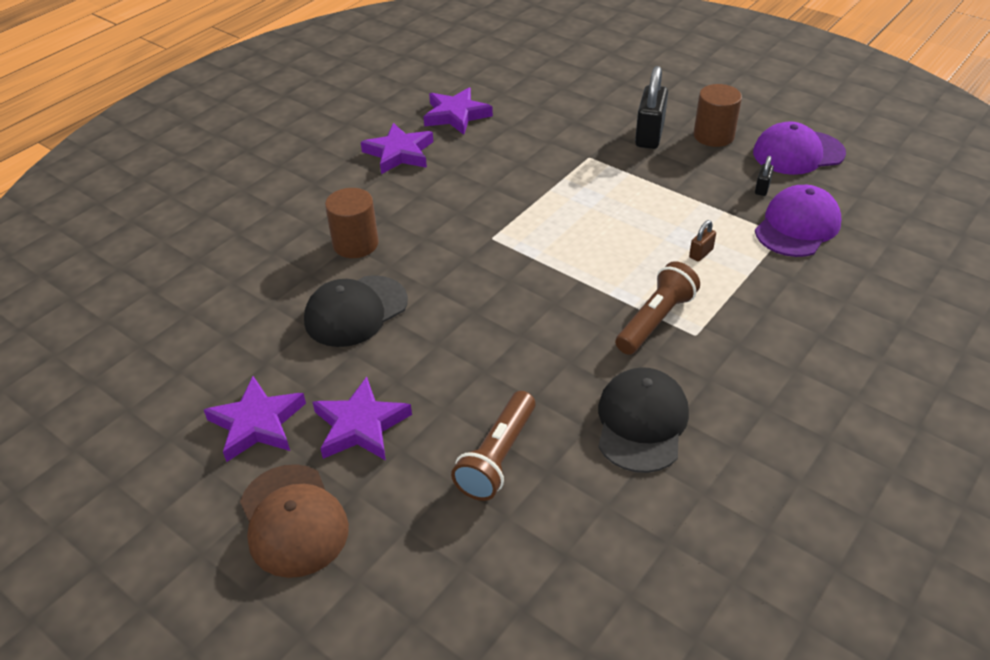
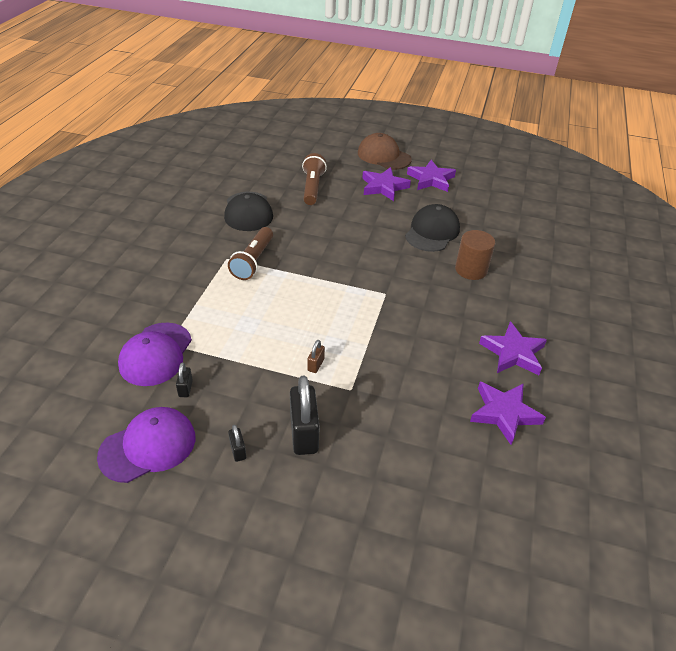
camera: 155 degrees right, 0 degrees up
(701, 253) = (231, 313): brown padlock -> brown padlock (315, 365)
(713, 136) = (238, 451): brown cylinder -> black padlock

